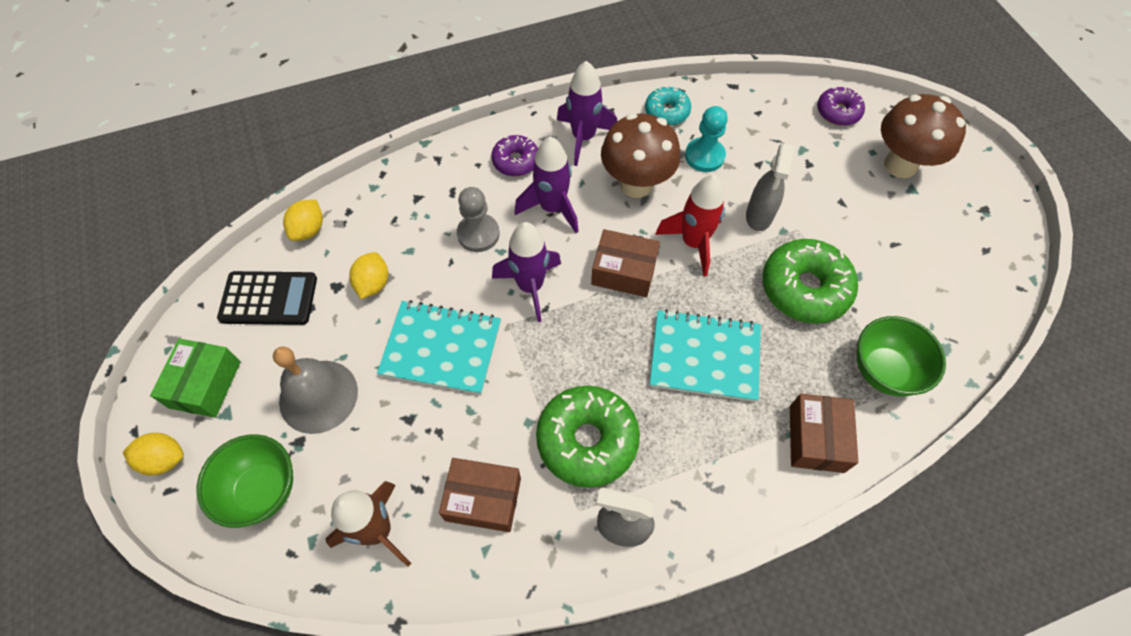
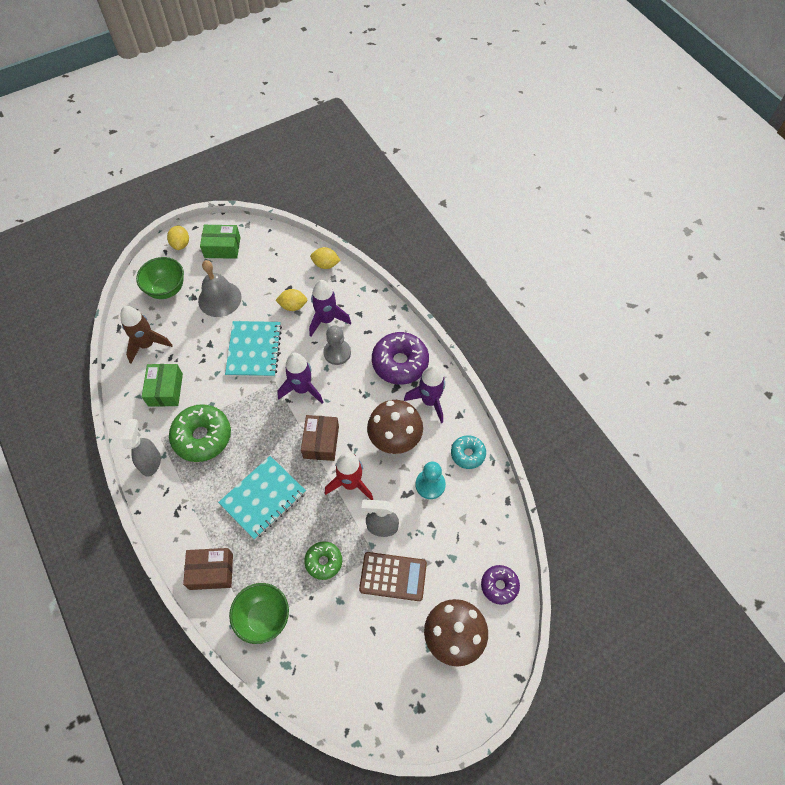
camera: 80 degrees right, 0 degrees up
(269, 298) = (277, 259): black calculator -> none
(483, 499) = (165, 390): brown box -> green box
(515, 161) = (400, 363): purple donut -> purple donut, size x1.73
(552, 208) = (365, 391): purple rocket -> purple rocket (327, 320)
(704, 356) = (263, 498): turquoise notebook -> turquoise notebook turned 45 degrees clockwise
(804, 288) = (324, 562): green donut -> green donut, size x0.58
(826, 213) = (393, 576): none -> brown calculator

